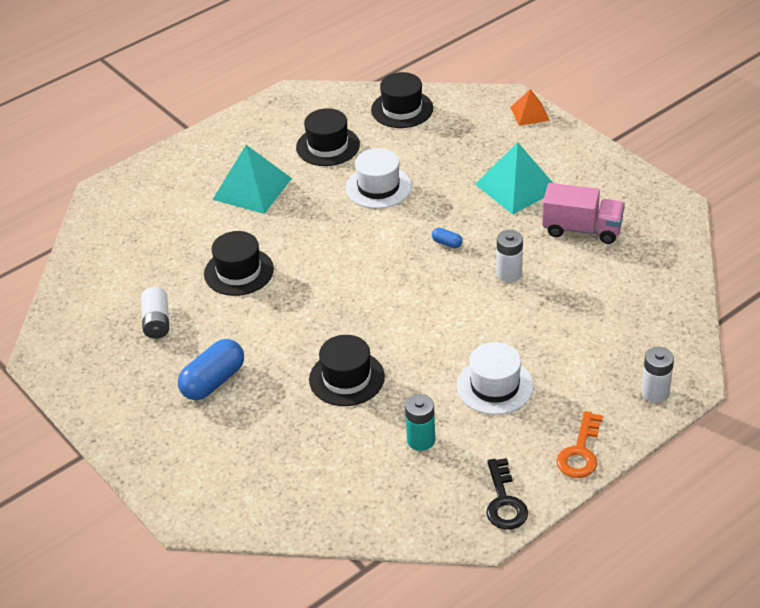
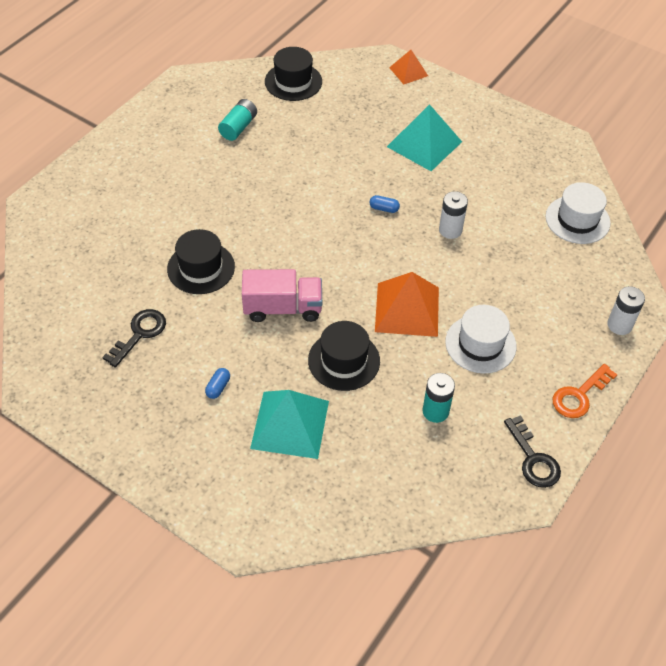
camera: 20 degrees left, 10 degrees up
(157, 322) = (139, 334): white battery -> black key
(213, 381) = (218, 387): blue capsule -> blue capsule, size x0.46
(252, 188) = (182, 180): turquoise pyramid -> turquoise pyramid (290, 424)
(328, 146) = (238, 127): black hat -> turquoise battery
(378, 187) = (301, 162): white hat -> white hat (577, 220)
(431, 341) = (407, 309): none -> orange pyramid
(580, 452) = (579, 395): orange key -> orange key turned 45 degrees clockwise
(582, 229) = (496, 177): pink truck -> pink truck (283, 308)

